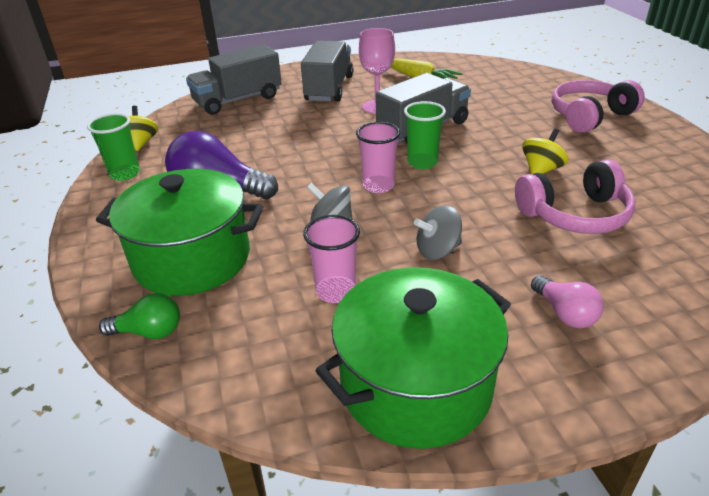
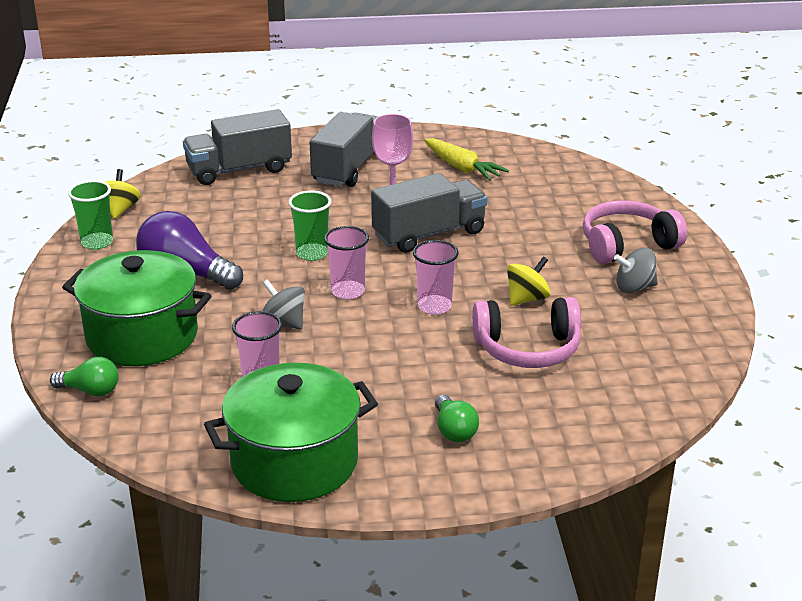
camera: 10 degrees right, 5 degrees down
(422, 162) = (406, 273): green cup -> green cup (312, 253)
(437, 250) = (372, 362): grey spinning top -> grey spinning top (634, 287)
(465, 188) = (434, 306): none -> pink cup
(565, 313) = (454, 430): pink light bulb -> green light bulb

